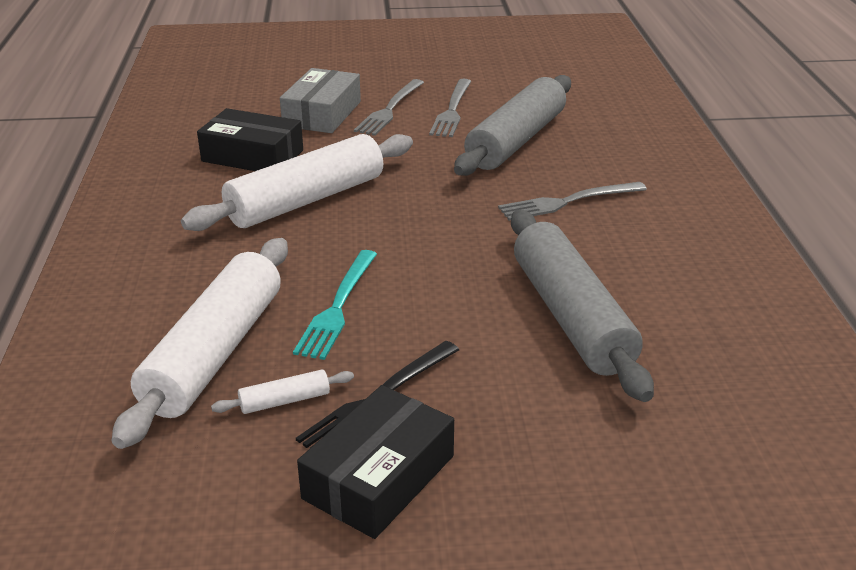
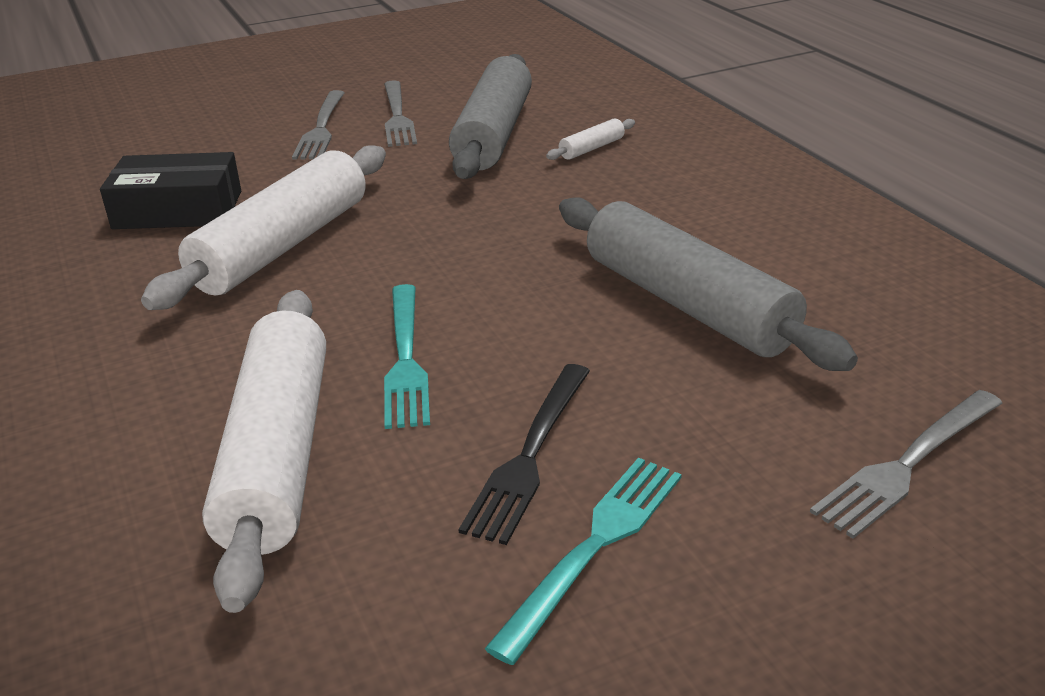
camera: 20 degrees left, 0 degrees up
(285, 401) = (412, 488): white rolling pin -> white rolling pin (591, 148)
(322, 114) = (239, 147): grey box -> none
(379, 477) = (595, 546): black box -> turquoise fork
(567, 202) = (596, 186): grey fork -> grey fork (907, 464)

